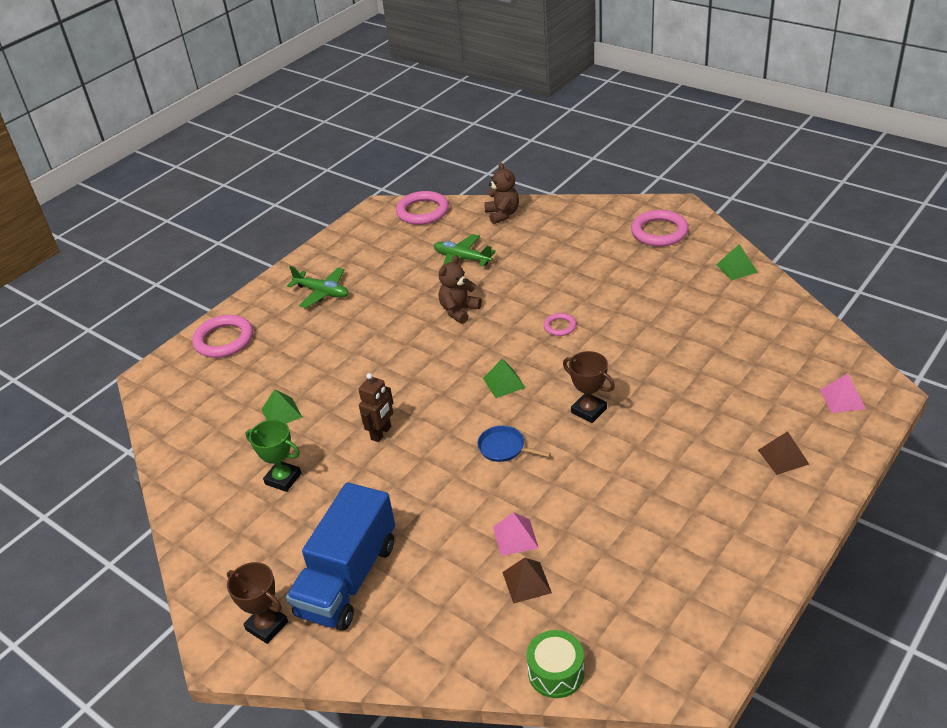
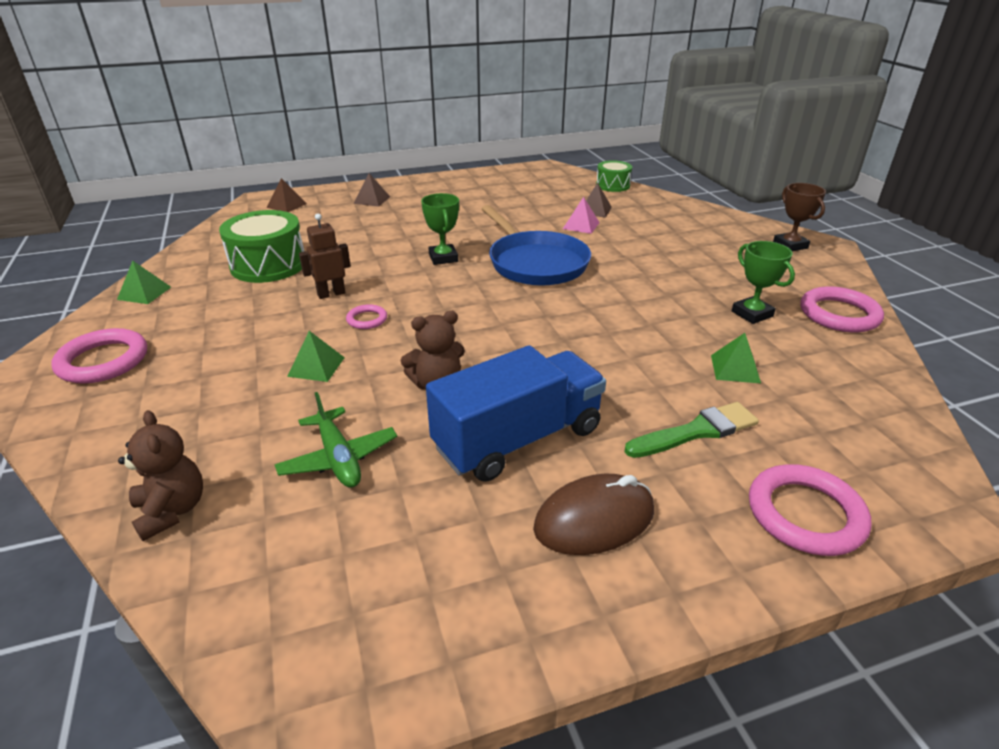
camera: 150 degrees left, 5 degrees down
(291, 356) = (696, 431): none -> green brush
(322, 292) = (594, 520): green plane -> brown mouse
(348, 579) = (717, 245): blue truck -> blue truck (518, 439)
(381, 433) = (632, 310): brown robot -> brown robot (331, 294)
(422, 211) = (254, 620): pink ring -> pink ring (839, 314)
(502, 214) = (172, 510): brown teddy bear -> brown teddy bear turned 135 degrees clockwise
(504, 383) = (481, 300): green pyramid -> green pyramid (316, 366)
(504, 448) = (536, 263): blue pan -> blue pan, size x2.25
(589, 410) = (443, 258): brown trophy -> green trophy
(708, 329) = (268, 265): none -> green drum
(842, 399) = (286, 205): pink pyramid -> brown pyramid

